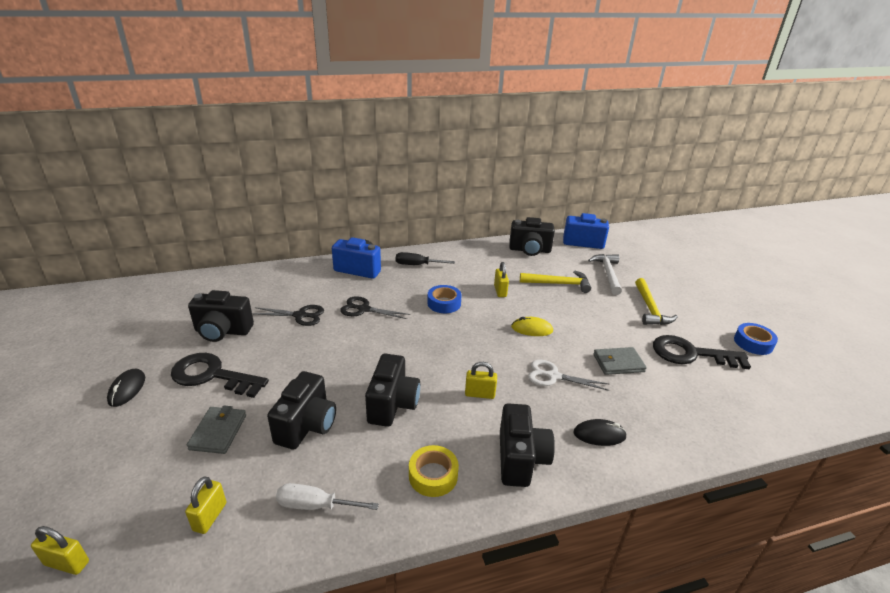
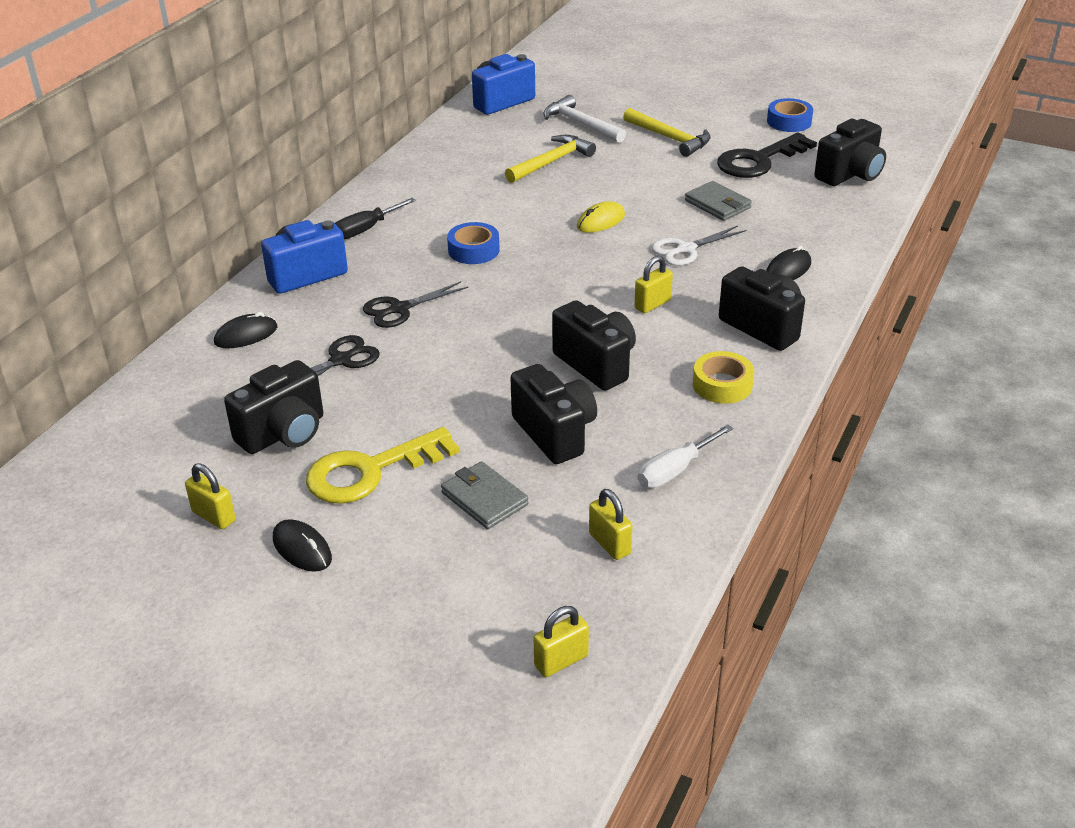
camera: 45 degrees left, 5 degrees up
(212, 375) = (370, 471): black key -> yellow key
(292, 280) = (246, 335): none -> black mouse
(500, 291) = (508, 203): yellow padlock -> yellow padlock (214, 516)
(529, 250) = (461, 142): black camera -> black camera (850, 174)
(618, 363) = (717, 204): grey wallet -> grey wallet turned 75 degrees counterclockwise

